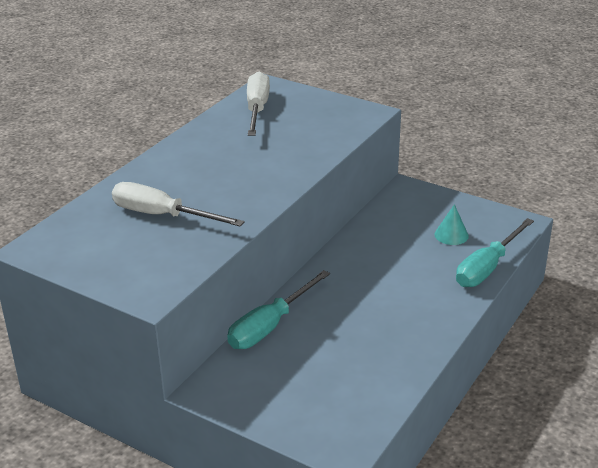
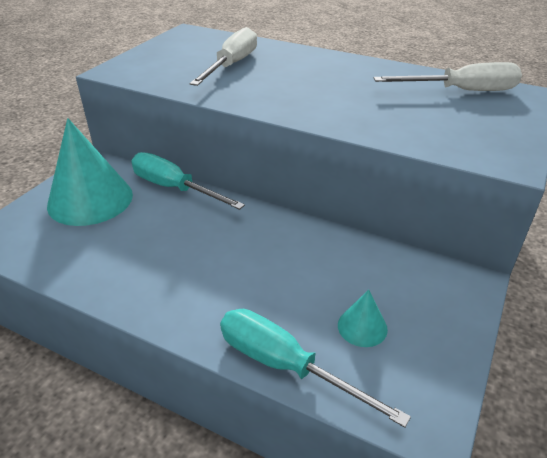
camera: 85 degrees right, 5 degrees up
(282, 384) = (90, 200): none -> turquoise cone

